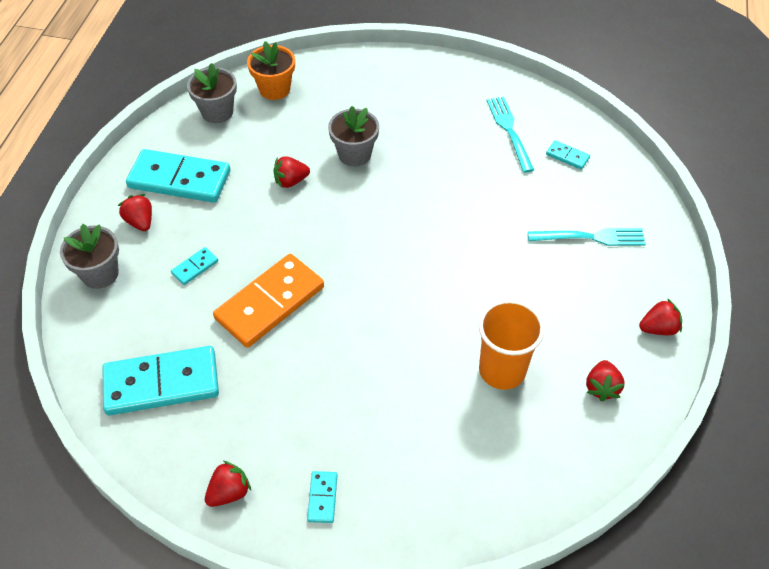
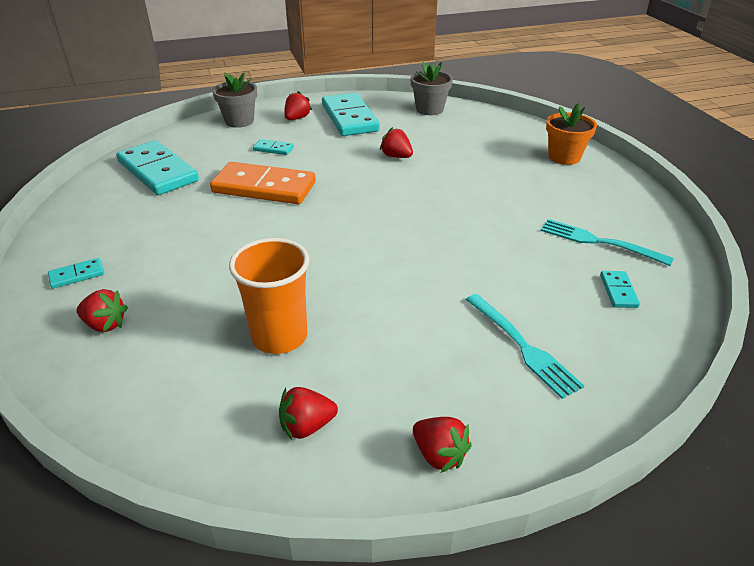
camera: 60 degrees right, 15 degrees down
(229, 492) = (68, 230): red strawberry -> red strawberry (105, 324)
(274, 89) = (482, 121): orange flower pot -> orange flower pot (564, 157)
(354, 154) = (459, 173): grey flower pot -> none
(509, 131) = (599, 242): turquoise fork -> turquoise fork turned 105 degrees counterclockwise

